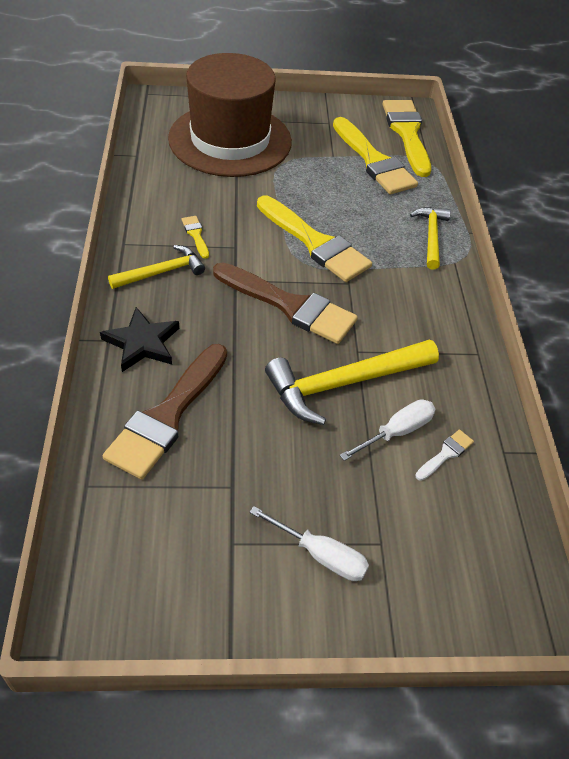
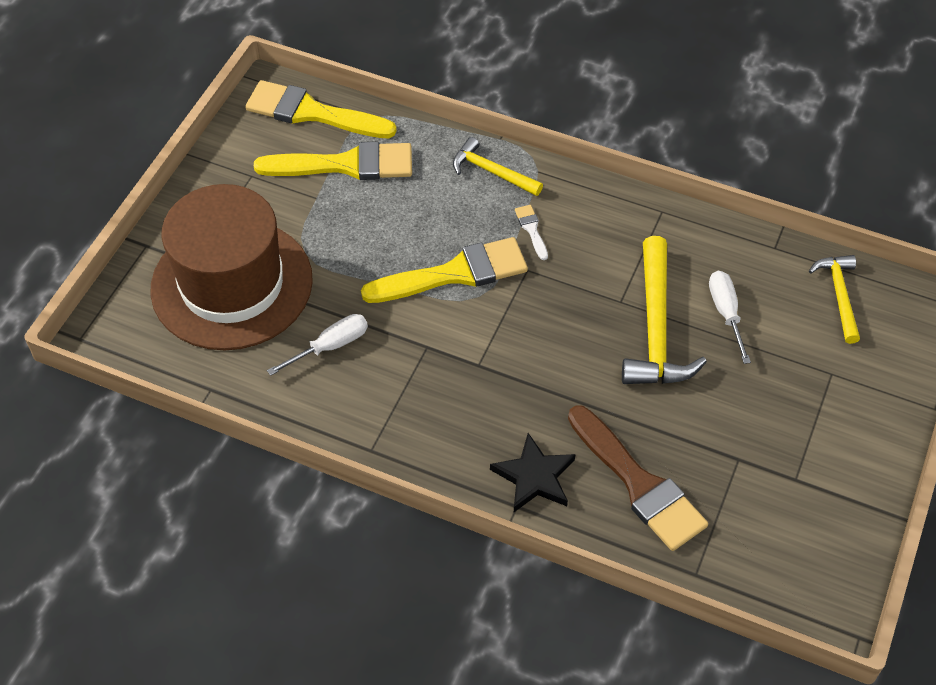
camera: 60 degrees left, 5 degrees up
(162, 272) = (436, 427): yellow hammer -> yellow hammer (839, 295)
(196, 235) = (390, 376): yellow brush -> none
(290, 305) = (537, 331): brown brush -> none
(321, 555) = (828, 419): white screwdriver -> white screwdriver (331, 346)
(445, 454) = (762, 289): white brush -> white brush (531, 229)

